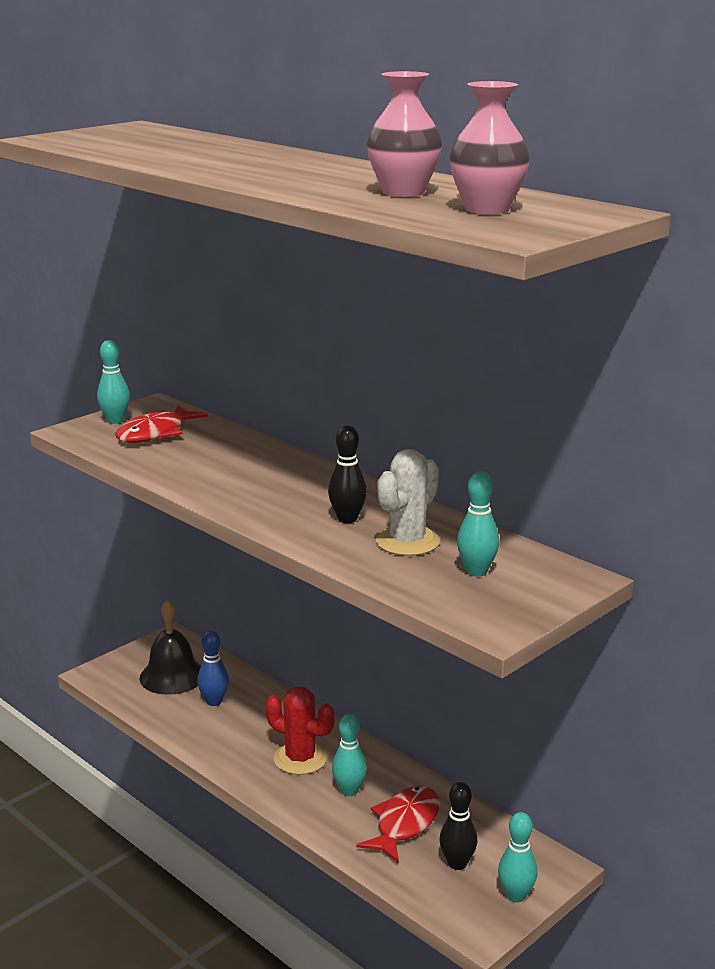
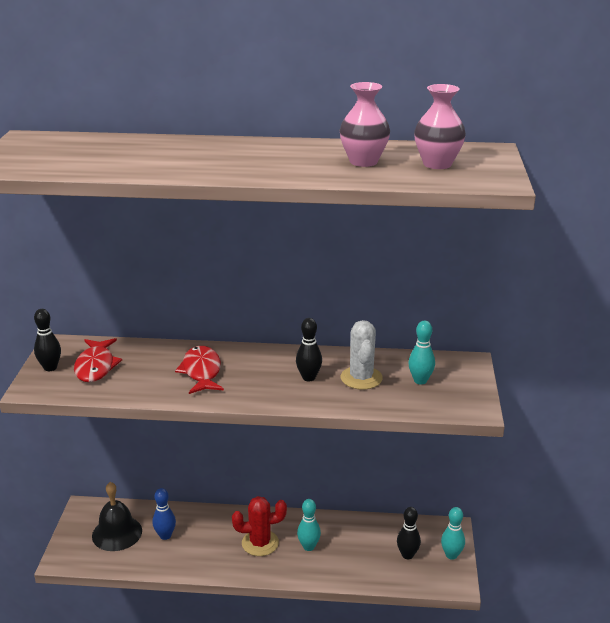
camera: 40 degrees left, 5 degrees up
(115, 420) = (50, 368): turquoise bowling pin -> black bowling pin
(404, 824) = (358, 549): red fish -> red fish (201, 372)

